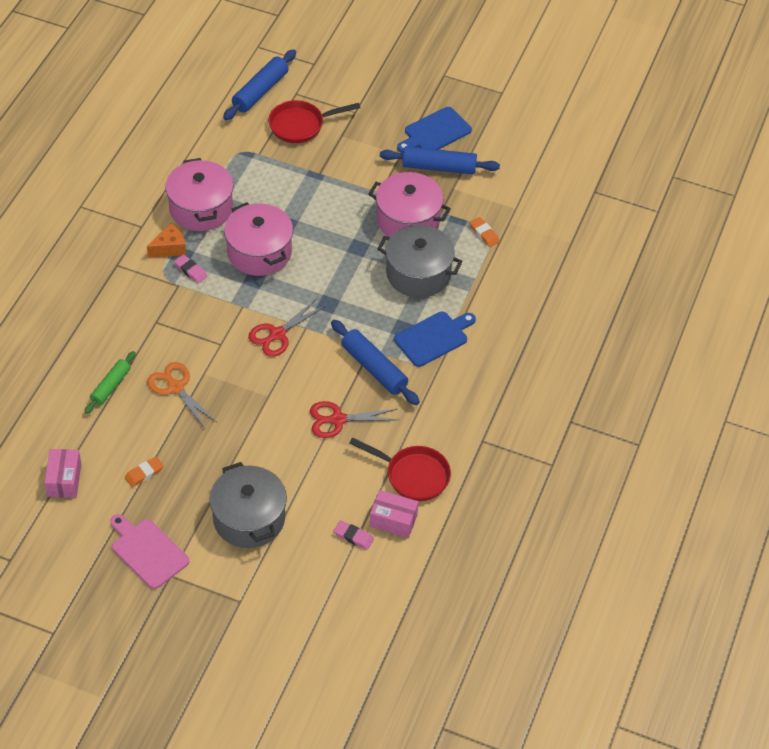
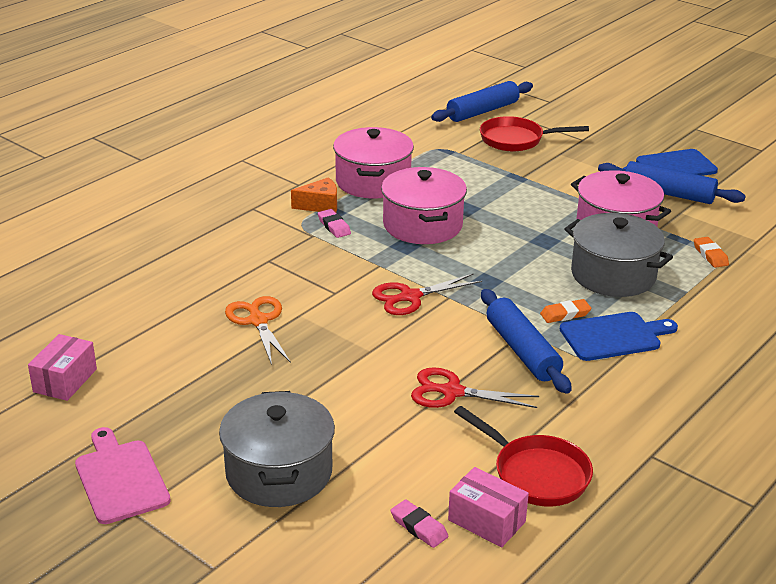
camera: 20 degrees right, 20 degrees down
(110, 386) = (180, 305): green rolling pin -> none
(144, 473) = (168, 395): orange eraser -> orange eraser (565, 314)

